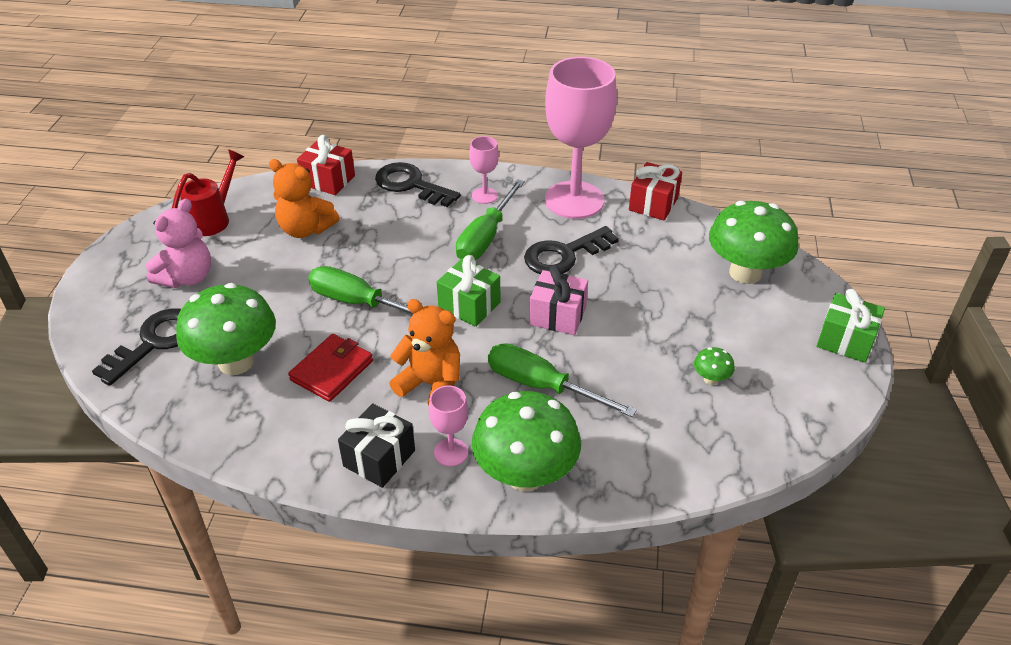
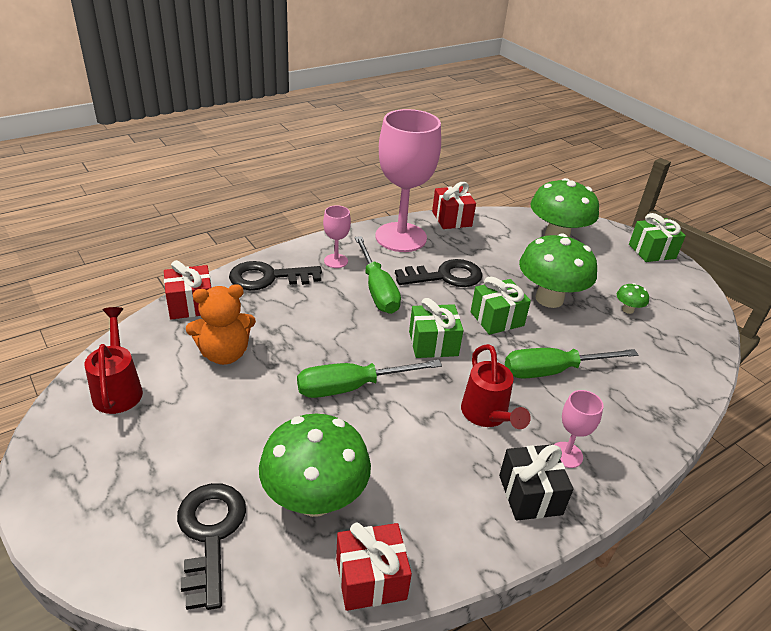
camera: 45 degrees left, 5 degrees down
(187, 277) = (162, 455): pink teddy bear -> none
(204, 431) = (371, 579): none -> red gift
(332, 370) = (404, 452): red wallet -> none
(431, 384) = (487, 415): orange teddy bear -> red watering can
(525, 475) = (627, 437): green mushroom -> green mushroom (549, 299)
(557, 316) = (497, 319): pink gift -> green gift
(564, 255) = (445, 276): black key -> black key turned 120 degrees counterclockwise

